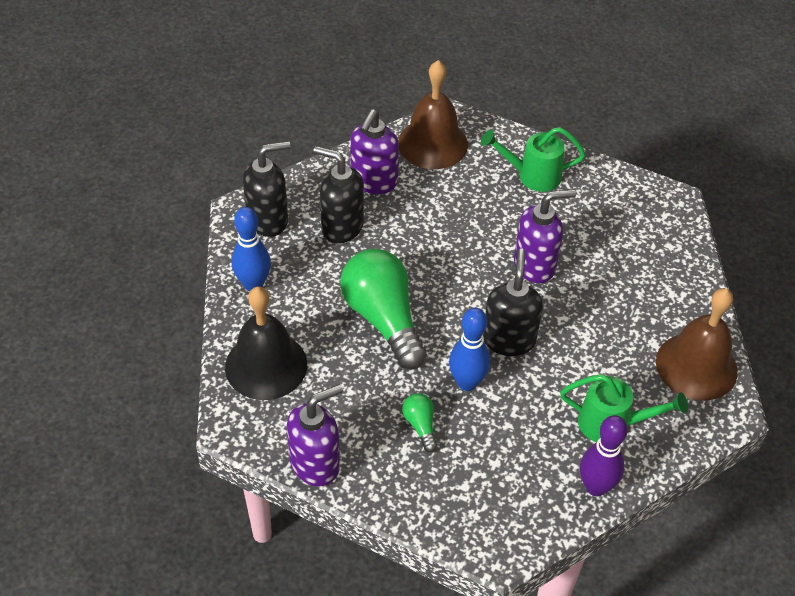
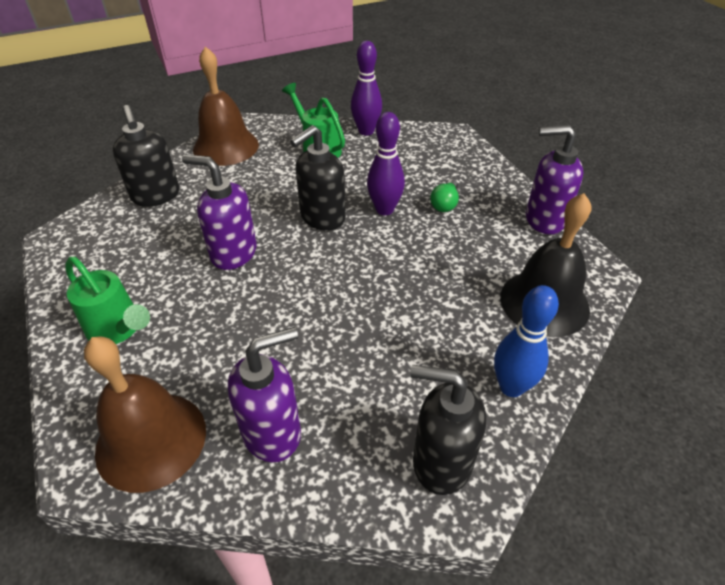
camera: 140 degrees left, 5 degrees down
(341, 226) = (362, 396): black soap dispenser -> black soap dispenser (156, 196)
(383, 319) = (405, 283): green light bulb -> none
(467, 383) = (384, 209): blue bowling pin -> purple bowling pin

